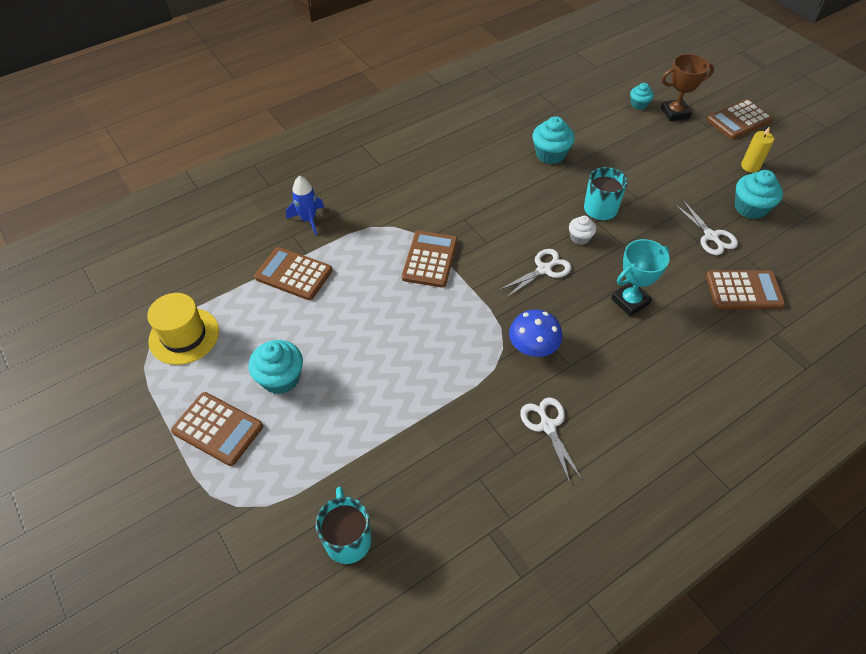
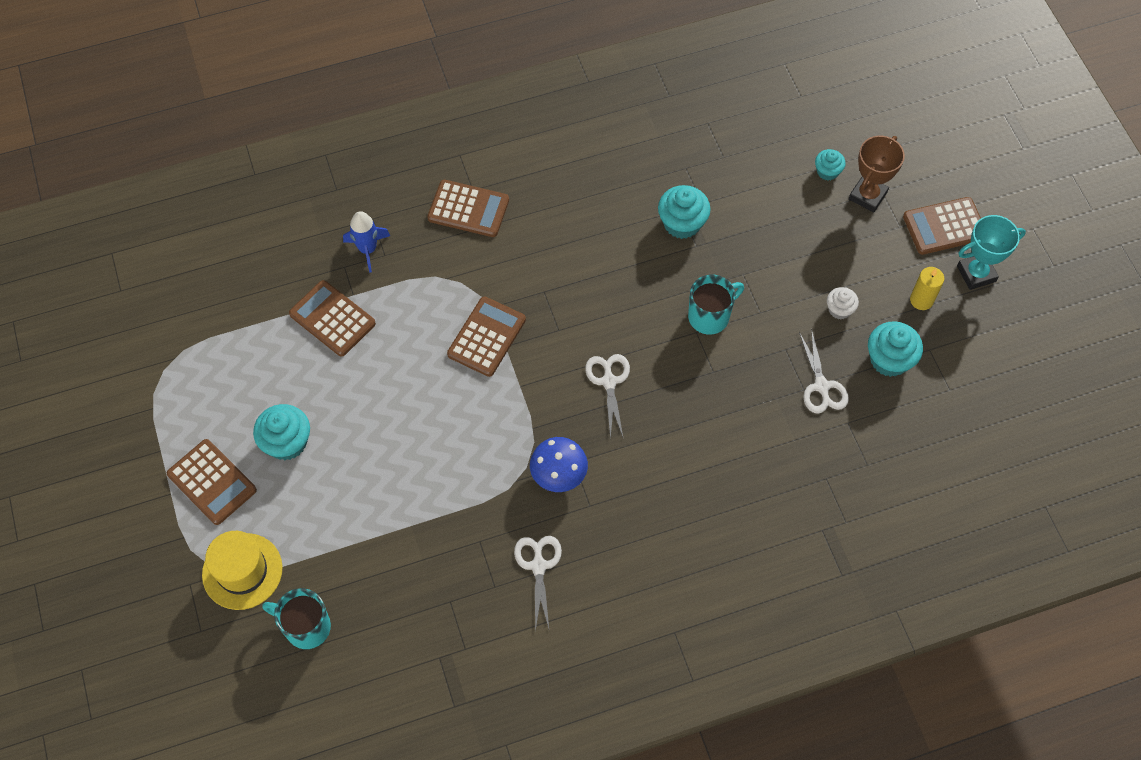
camera: 15 degrees right, 10 degrees up
(184, 336) = (200, 367): yellow hat -> yellow hat (242, 571)
(348, 539) = (306, 627): turquoise mug -> turquoise mug turned 75 degrees counterclockwise
(544, 269) = (609, 382): white scissors -> white scissors turned 75 degrees counterclockwise
(580, 237) = (667, 350): white cupcake -> white cupcake (839, 309)
(630, 301) = (688, 446): turquoise trophy -> turquoise trophy (976, 273)
(675, 113) = (867, 196): brown trophy -> brown trophy turned 60 degrees counterclockwise
(743, 290) = (823, 466): brown calculator -> brown calculator (468, 209)

